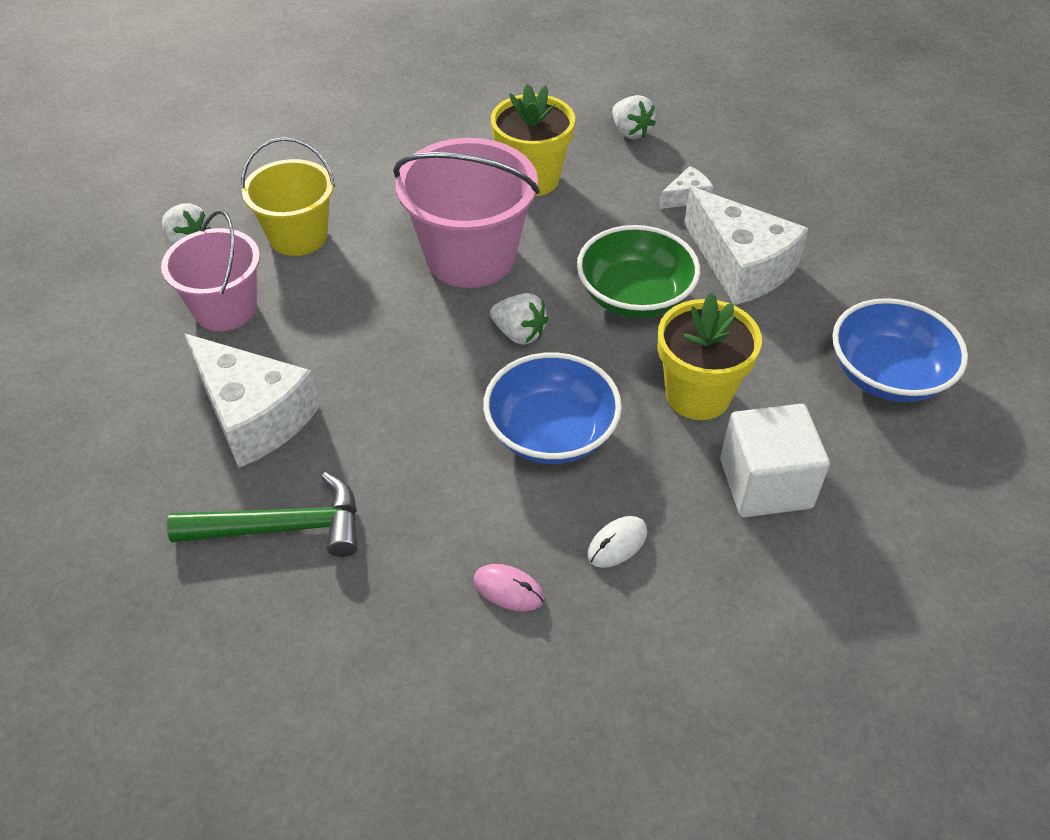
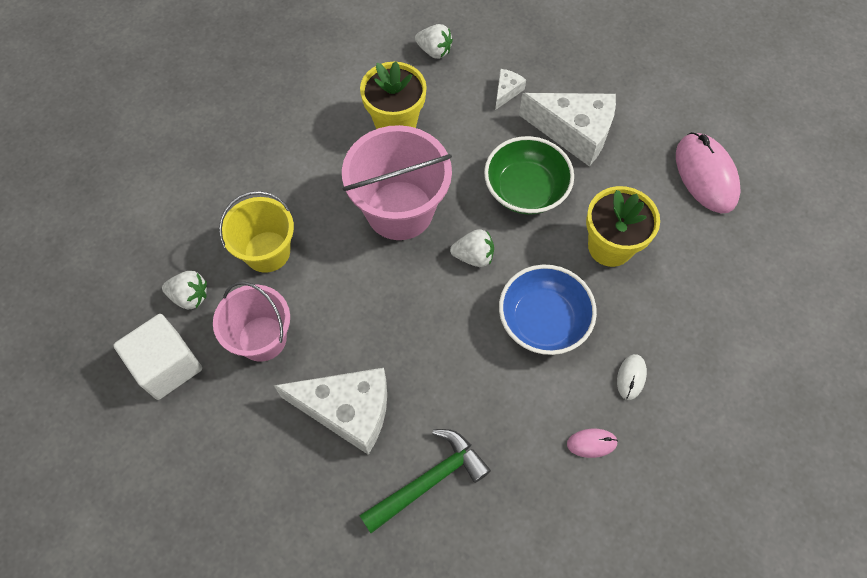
camera: 30 degrees left, 15 degrees up
(765, 483) = (685, 290): white cube -> white cube (167, 366)
(887, 375) = (705, 175): blue bowl -> pink mouse

